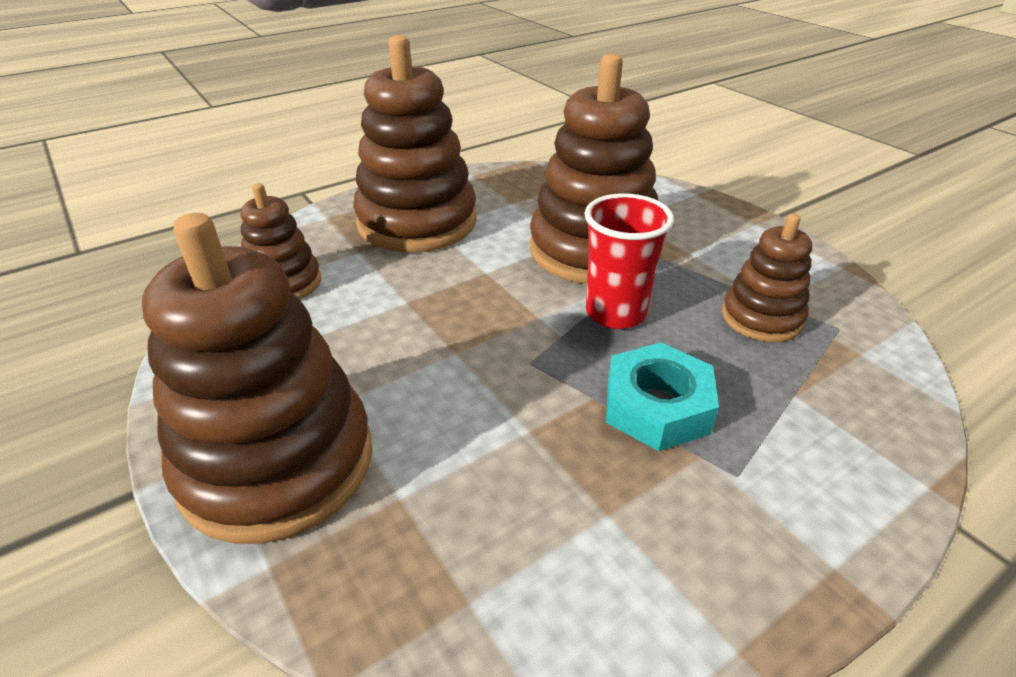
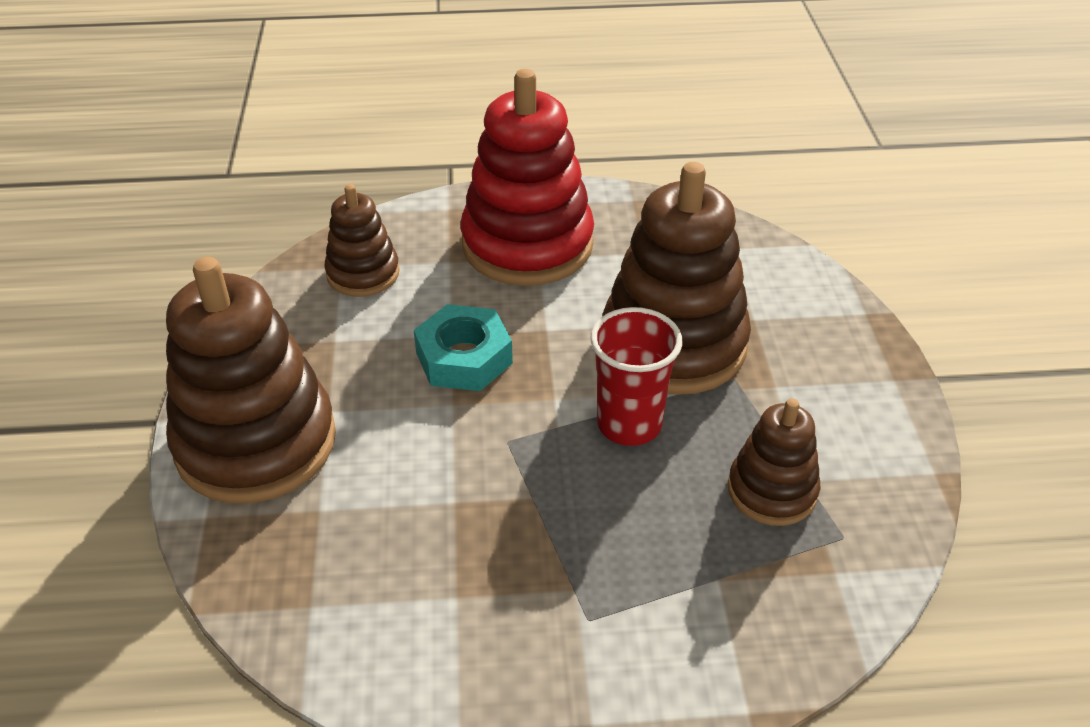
camera: 30 degrees right, 5 degrees up
(417, 222) = (527, 244): brown stacking toy -> red stacking toy
(657, 407) = (578, 531): turquoise nut -> turquoise nut (464, 358)

